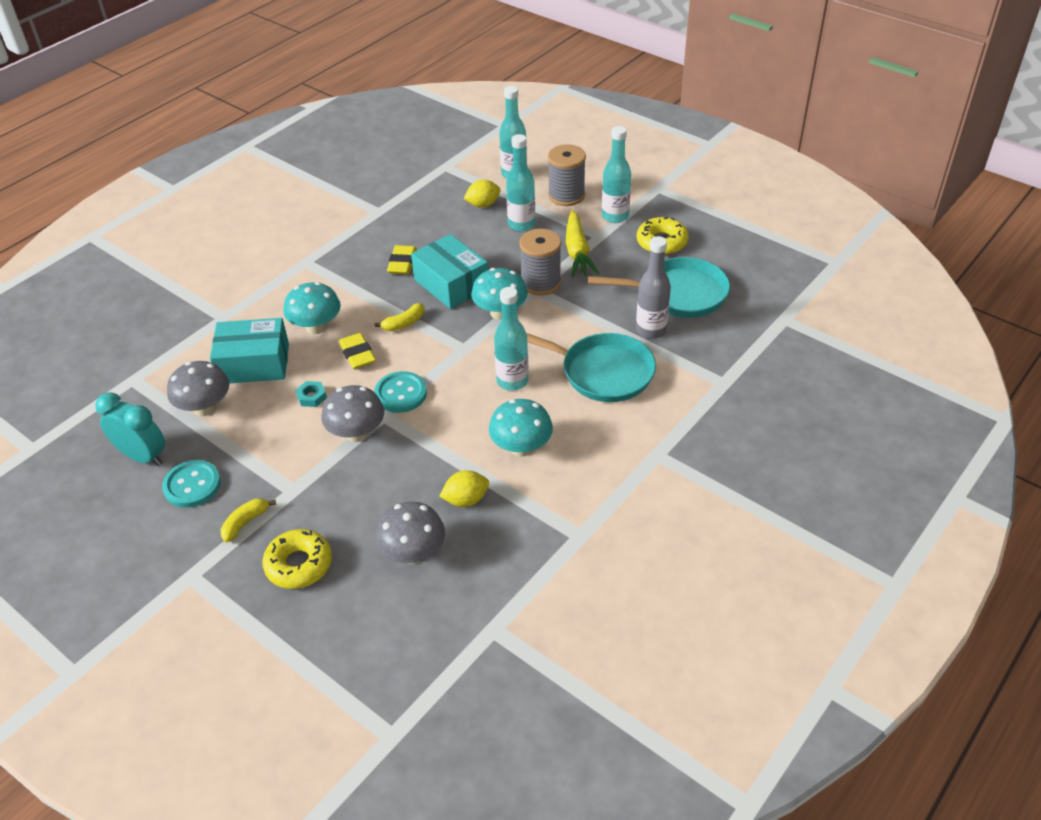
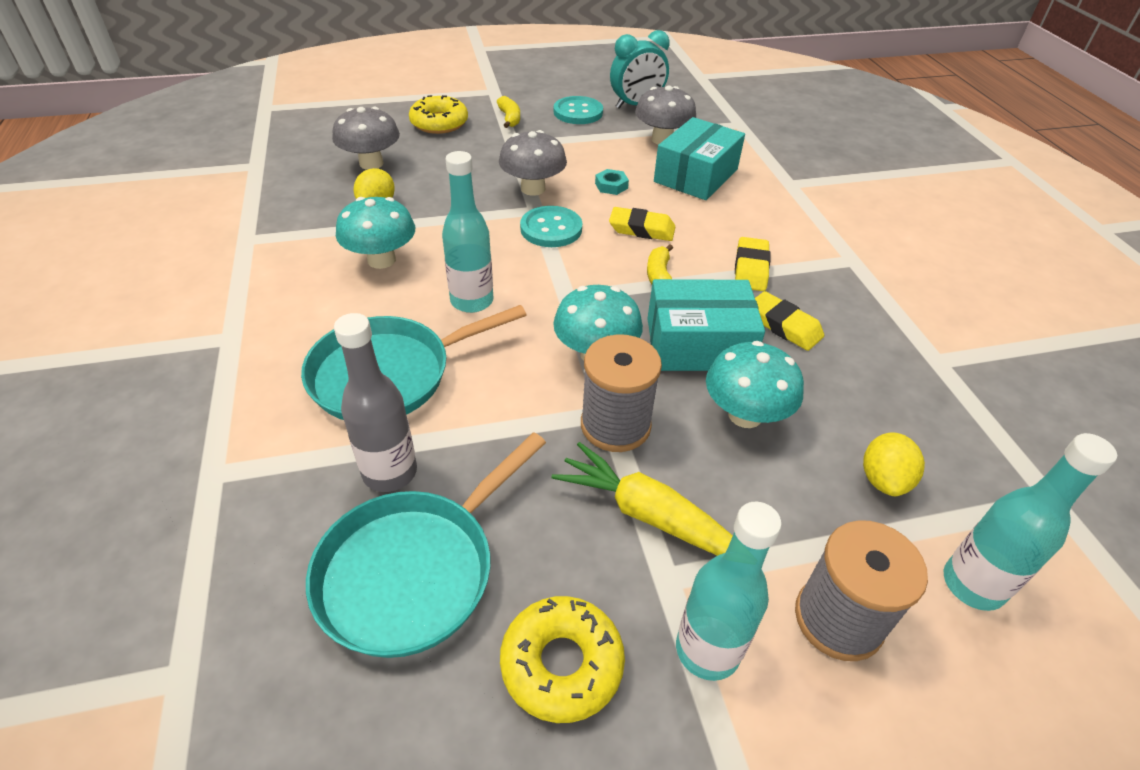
camera: 125 degrees right, 0 degrees up
(316, 327) = (716, 223): turquoise mushroom -> turquoise mushroom (745, 415)
(357, 293) = (750, 269): none -> yellow eraser
(521, 224) = (786, 493): turquoise bottle -> none

